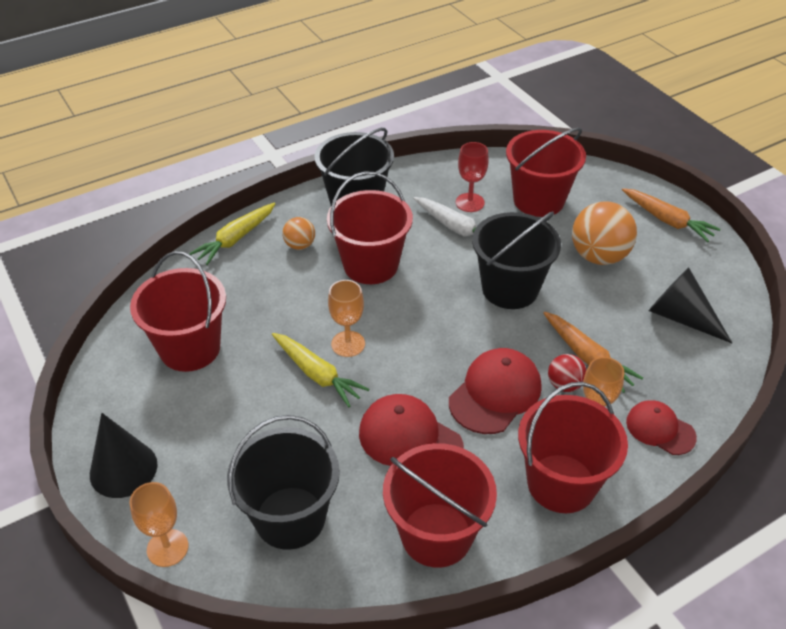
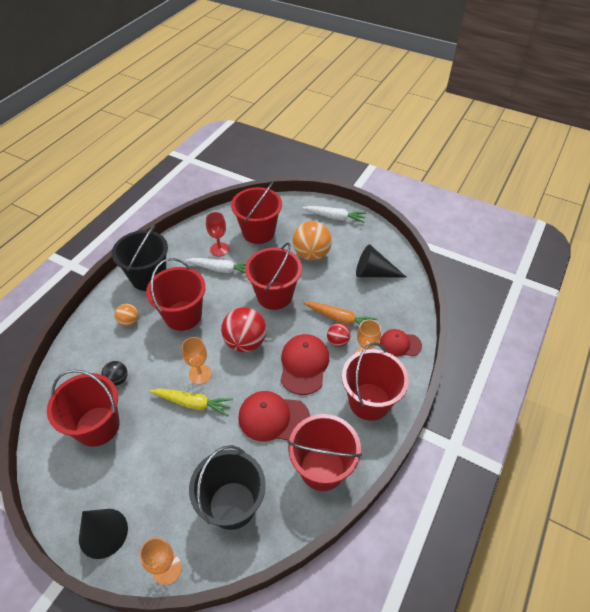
camera: 30 degrees left, 5 degrees up
(235, 239) = (82, 335): yellow carrot -> none
(245, 306) = (117, 379): none -> black ball
(432, 331) = (245, 342): none -> red ball
(510, 289) = (274, 295): black bucket -> red bucket
(667, 220) = (335, 217): orange carrot -> white carrot

